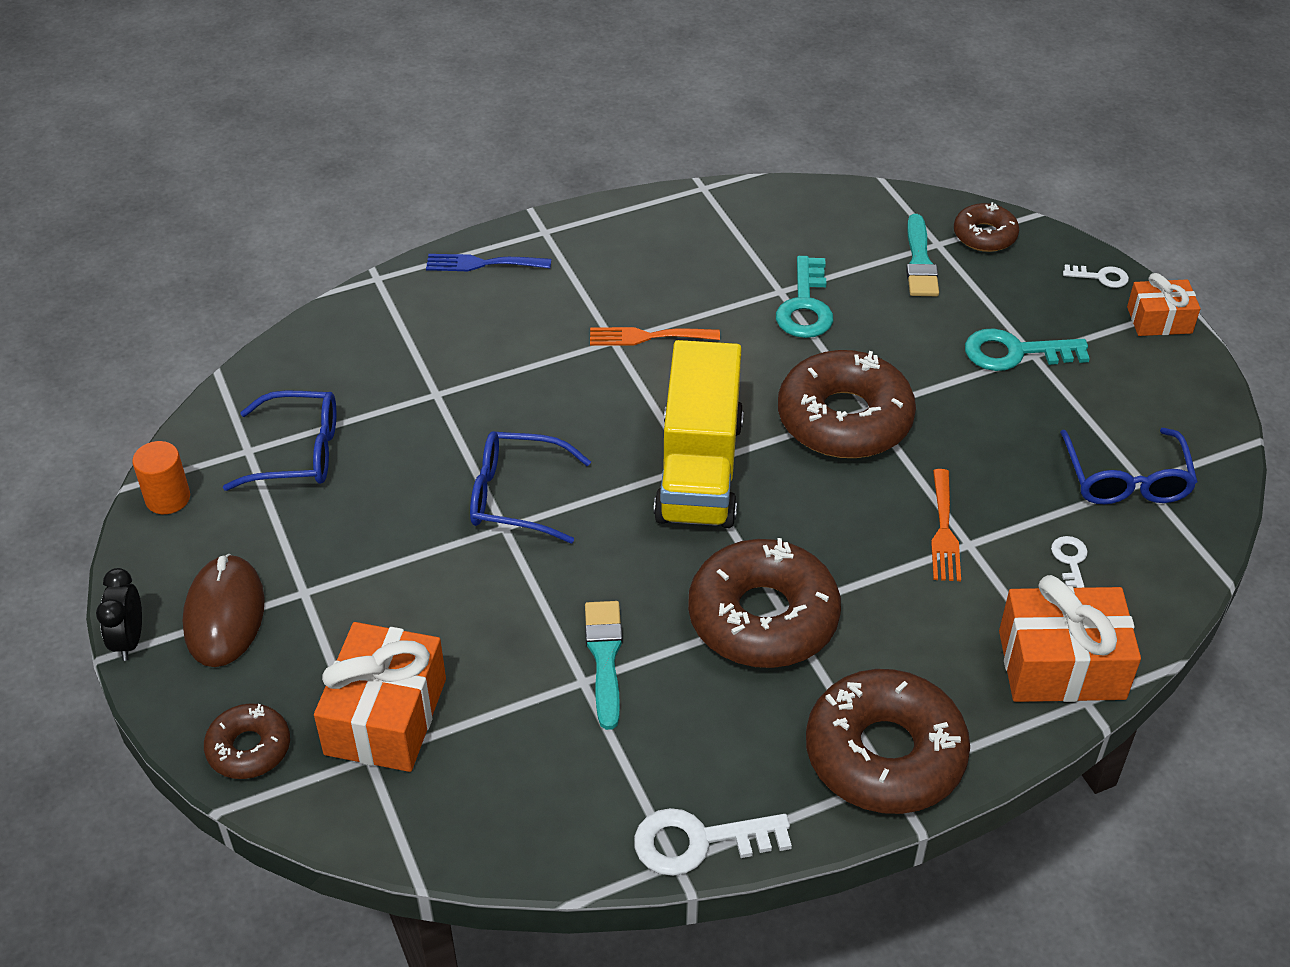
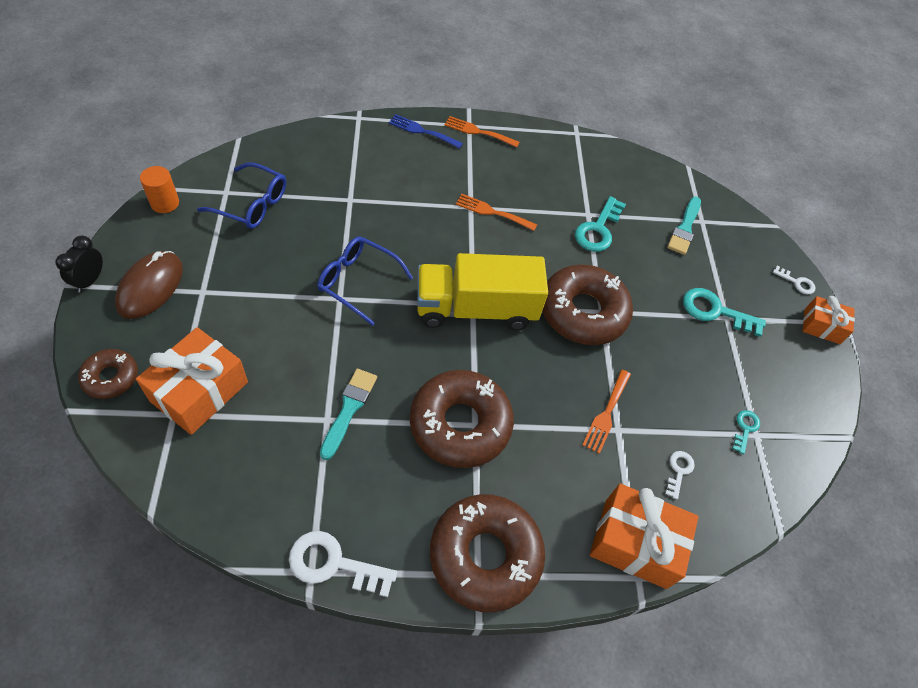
camera: 15 degrees right, 10 degrees up
(563, 236) = (478, 132): none -> orange fork
(699, 469) = (476, 309): yellow truck -> yellow truck turned 60 degrees clockwise
(984, 235) = (734, 227): brown donut -> none
(1126, 480) = (745, 428): blue glasses -> turquoise key

